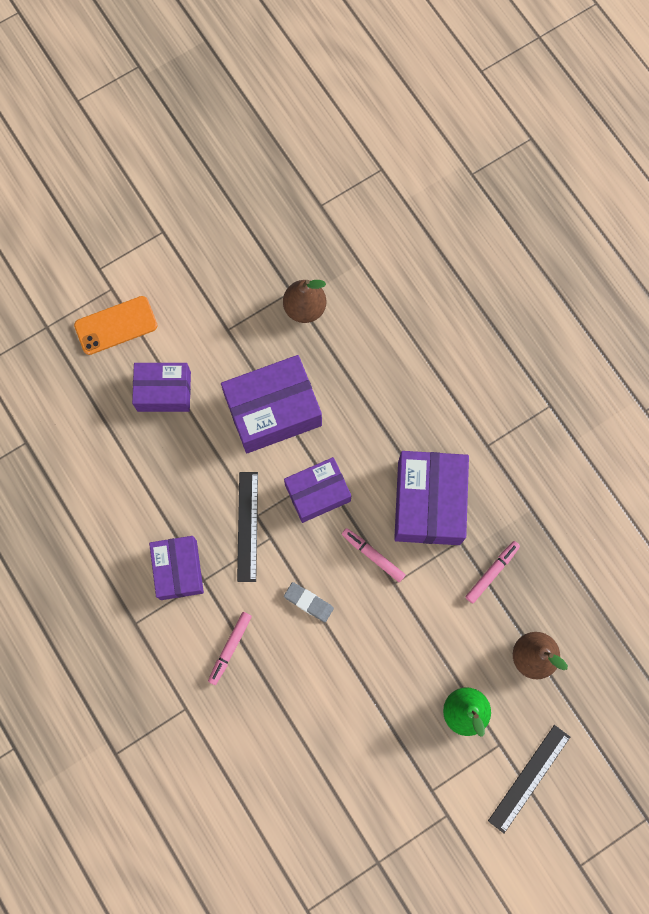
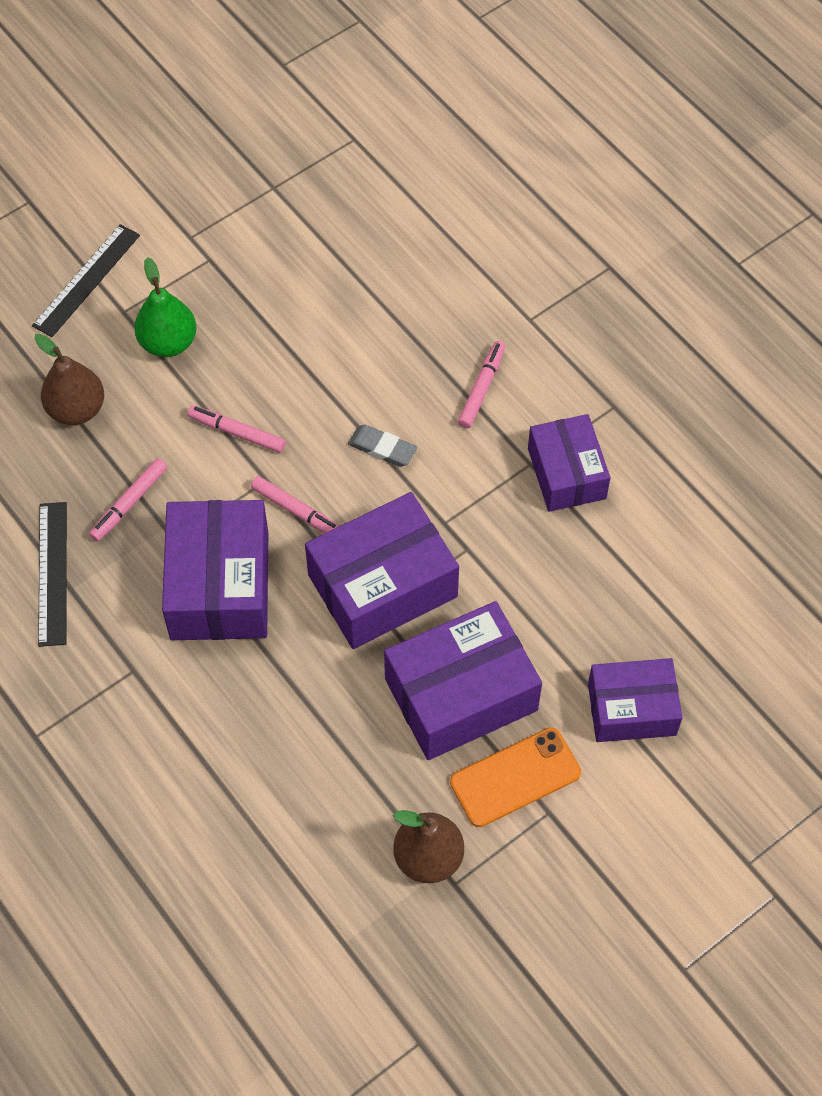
camera: 175 degrees right, 15 degrees down
(116, 325) = (727, 804): orange phone -> orange phone (515, 777)
(247, 526) = (478, 535): black ruler -> black ruler (53, 573)
(317, 493) = (382, 585): purple box -> purple box, size x1.53
(414, 625) = (237, 432): none -> pink marker

